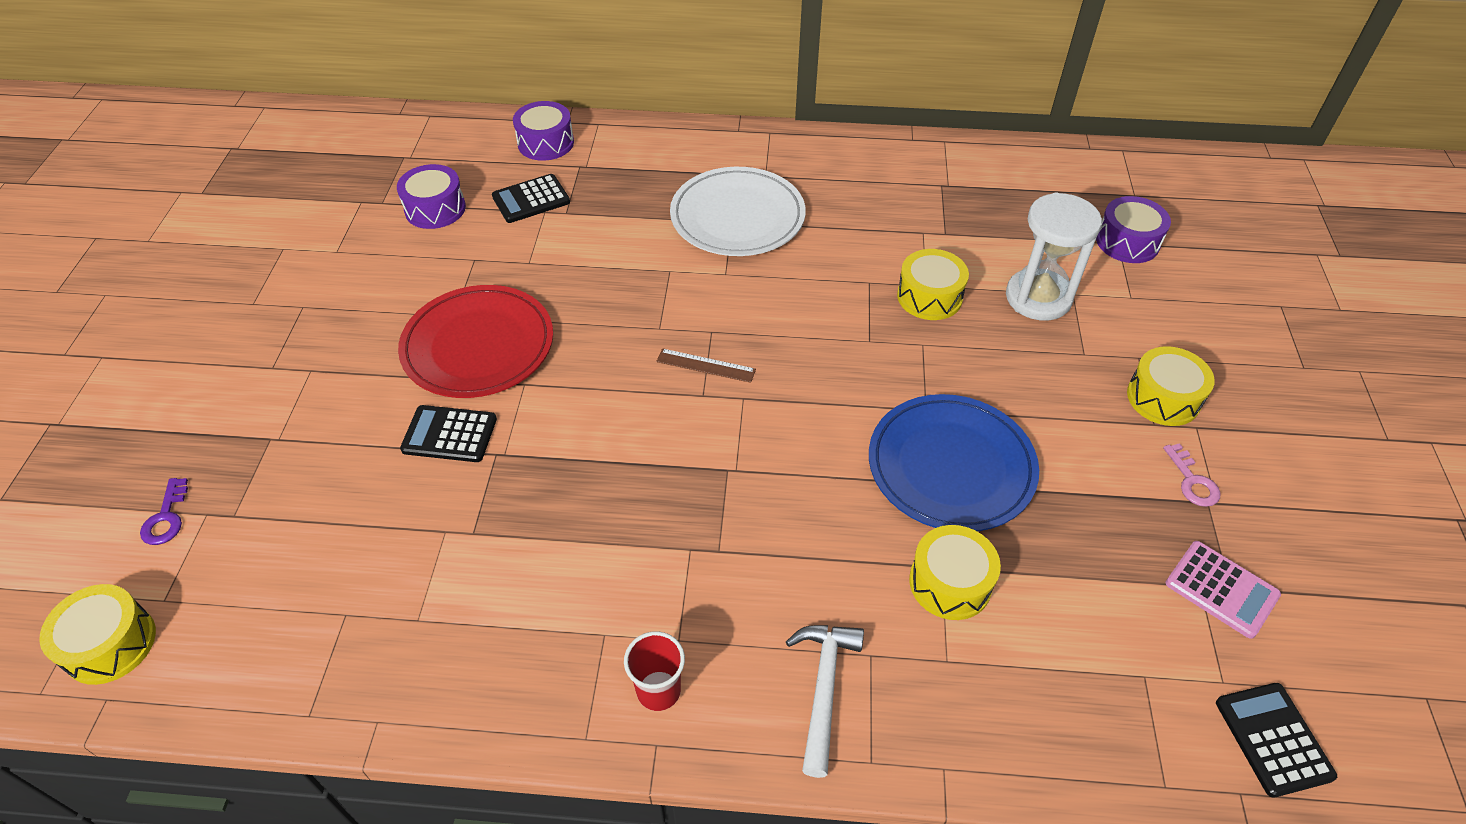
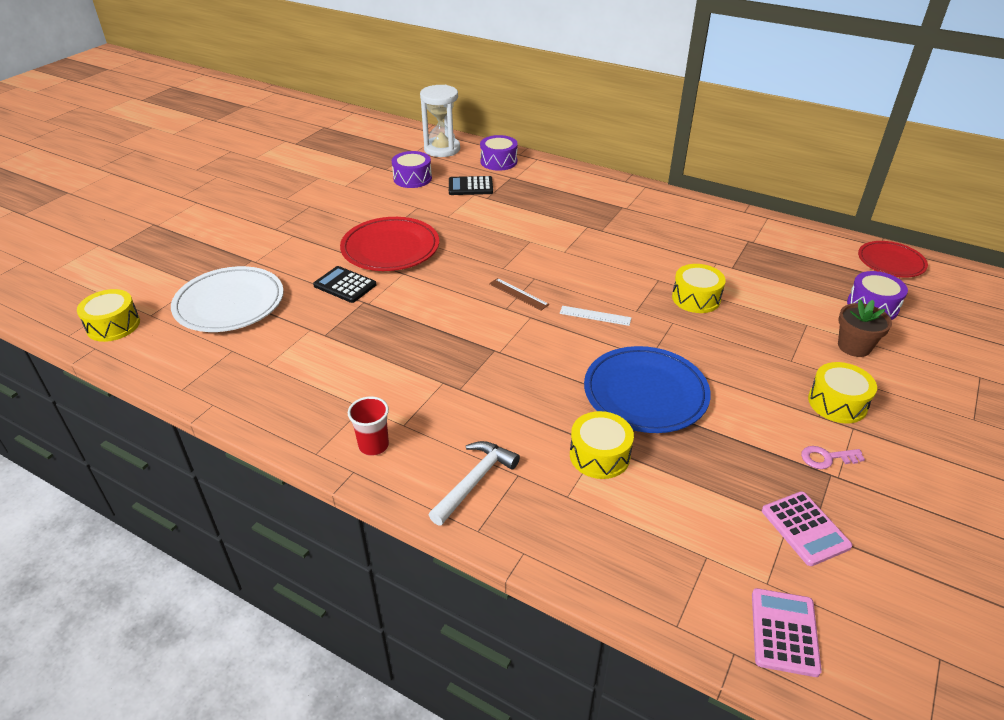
camera: 25 degrees right, 10 degrees down
(166, 518) = (177, 280): purple key -> none
(737, 217) = (593, 225): white plate -> white plate (229, 303)
(824, 367) = (595, 316): none -> white ruler
(1038, 298) = (777, 320): white hourglass -> white hourglass (442, 149)
(1113, 169) = (891, 262): none -> red plate
(1138, 309) = (854, 346): none -> brown flower pot
(1192, 481) = (826, 458): pink key -> pink key turned 75 degrees clockwise
(1273, 739) = (784, 632): black calculator -> pink calculator

